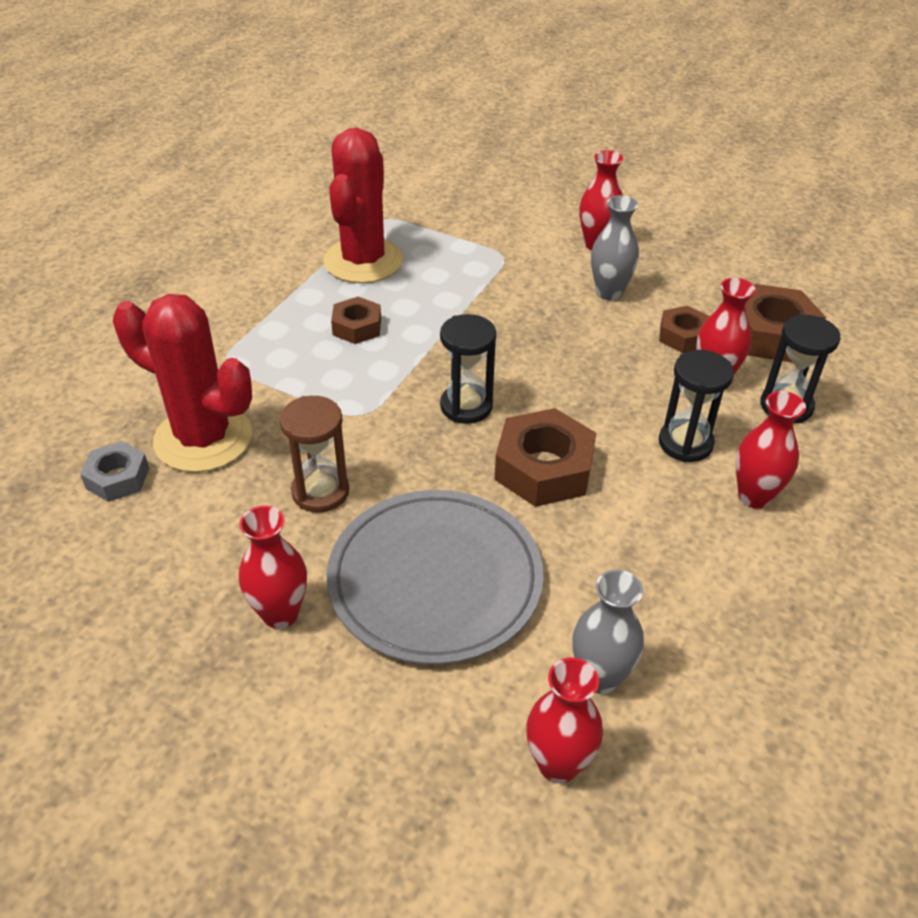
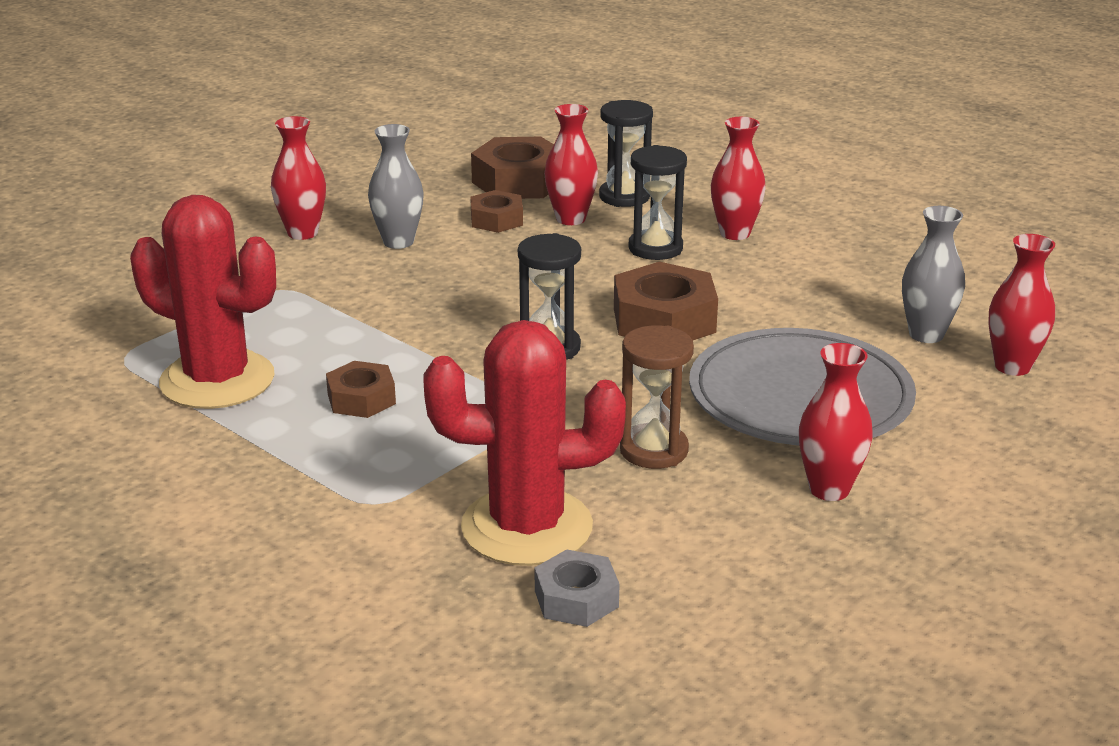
camera: 75 degrees left, 15 degrees down
(203, 438) = (527, 527): red cactus -> red cactus turned 45 degrees clockwise

